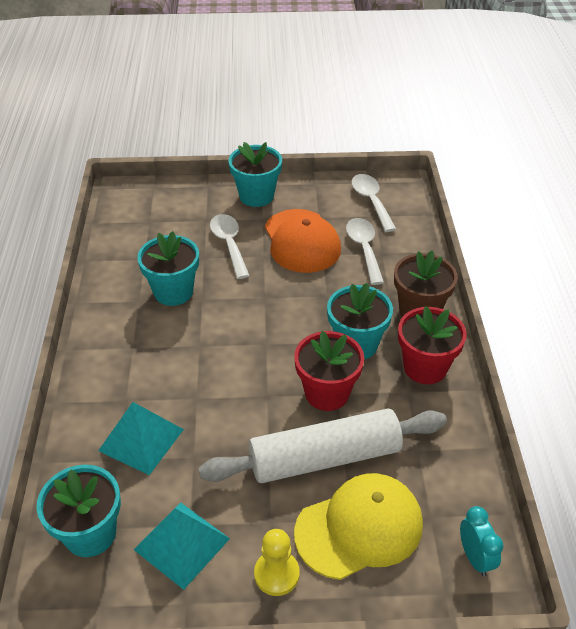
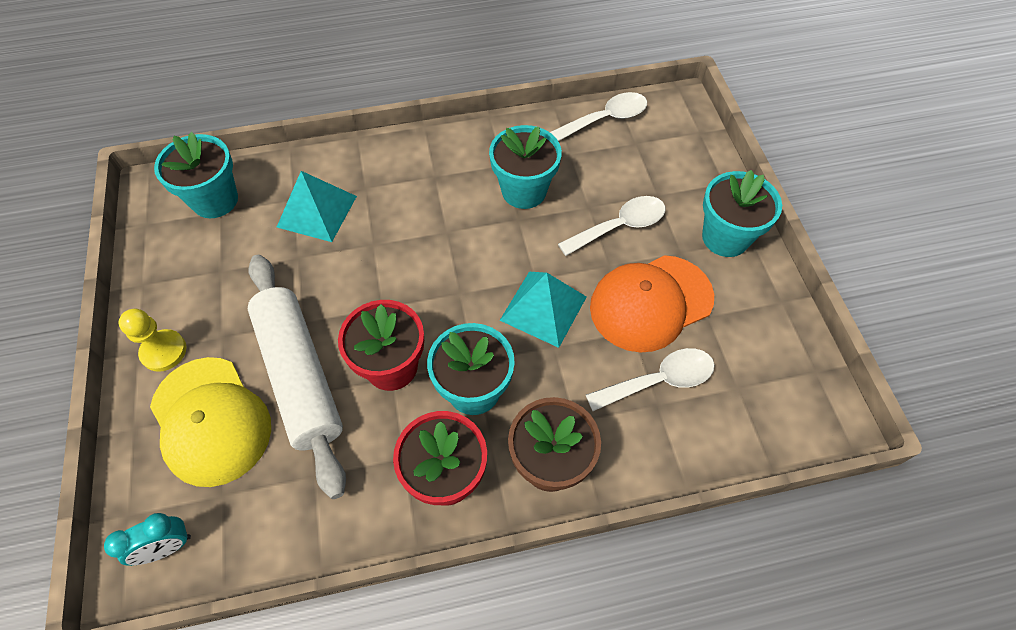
camera: 80 degrees right, 15 degrees up
(182, 544) = (201, 269): turquoise pyramid -> turquoise pyramid (543, 308)
(371, 201) = (770, 379): white spoon -> white spoon (606, 119)

